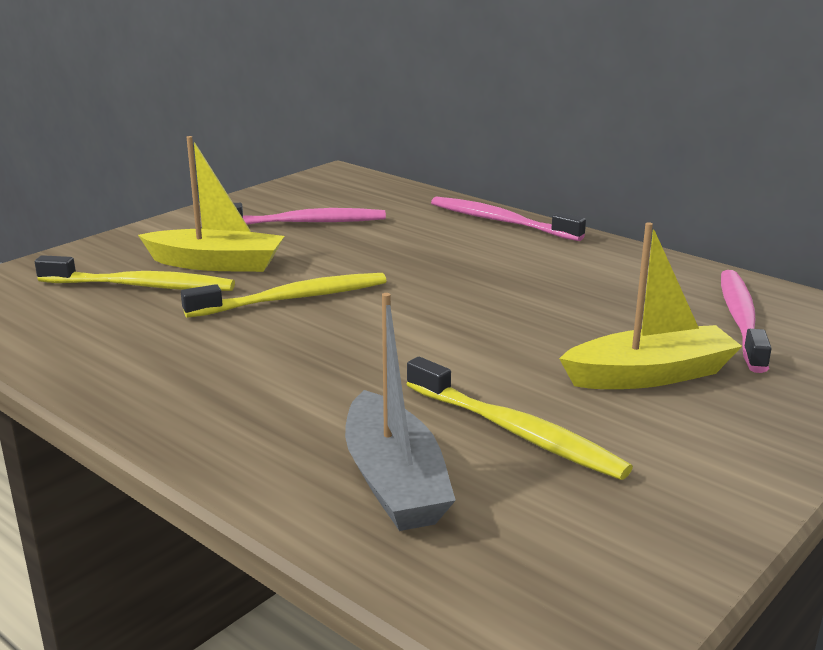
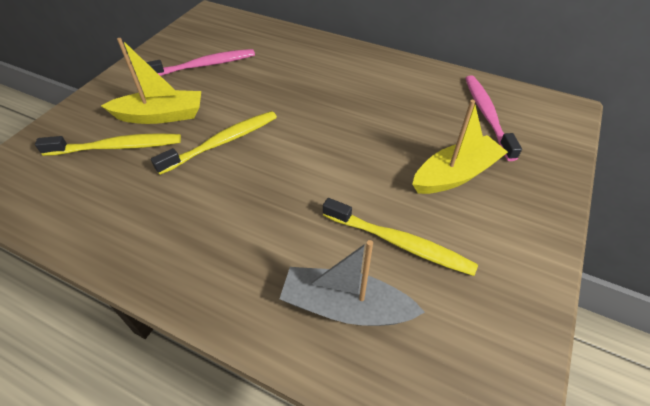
camera: 15 degrees left, 25 degrees up
(394, 481) = (345, 307): grey boat -> grey boat turned 135 degrees clockwise
(501, 221) = (324, 47): pink toothbrush -> none

